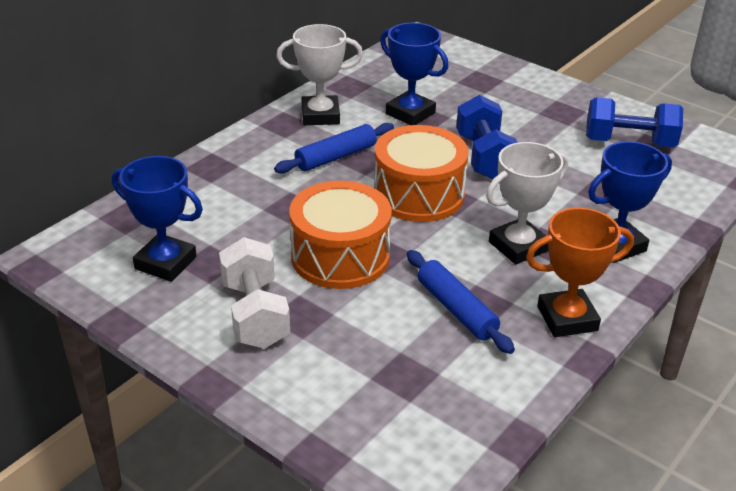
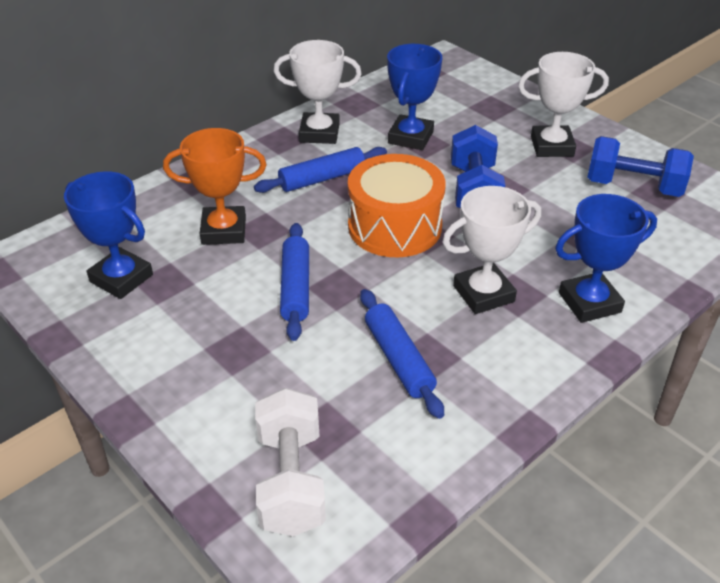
camera: 10 degrees right, 5 degrees up
(255, 314) = (192, 343): white dumbbell -> white dumbbell (291, 480)
(340, 256) = (295, 288): orange drum -> blue rolling pin
(410, 113) = (410, 137): blue trophy -> blue trophy turned 60 degrees clockwise
(545, 112) = (552, 146): none -> white trophy
(567, 318) = (514, 382): orange trophy -> orange trophy (224, 230)

